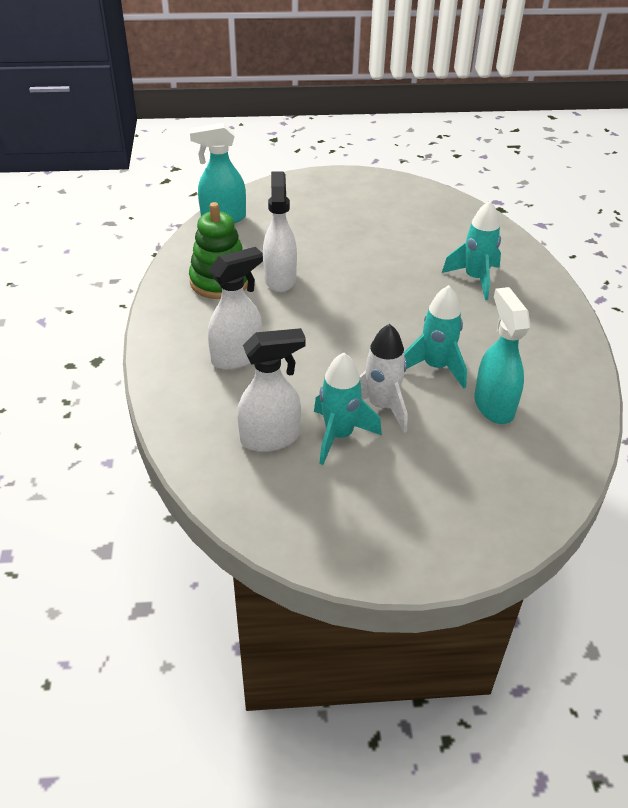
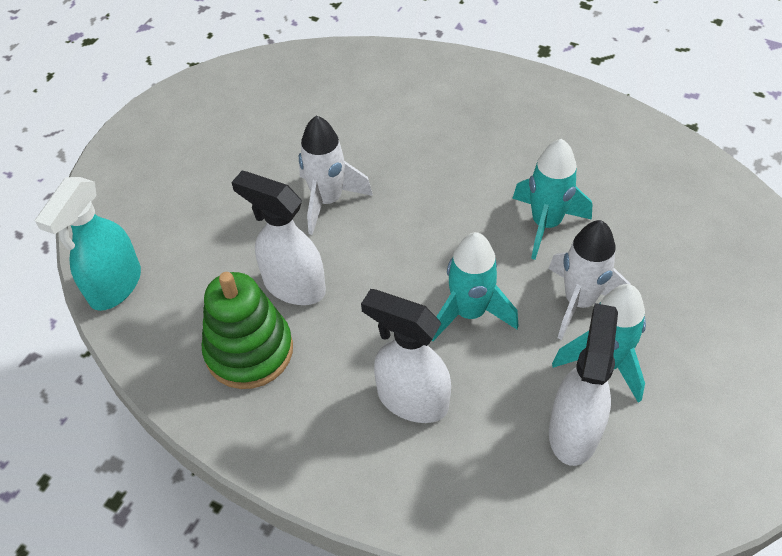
camera: 55 degrees left, 10 degrees up
(237, 357) = (411, 399): white spray bottle -> white spray bottle turned 60 degrees counterclockwise
(358, 266) = (328, 201): none -> white rocket
(475, 279) = (428, 117): turquoise rocket -> turquoise rocket (469, 313)
(493, 405) = (629, 209): turquoise spray bottle -> none

